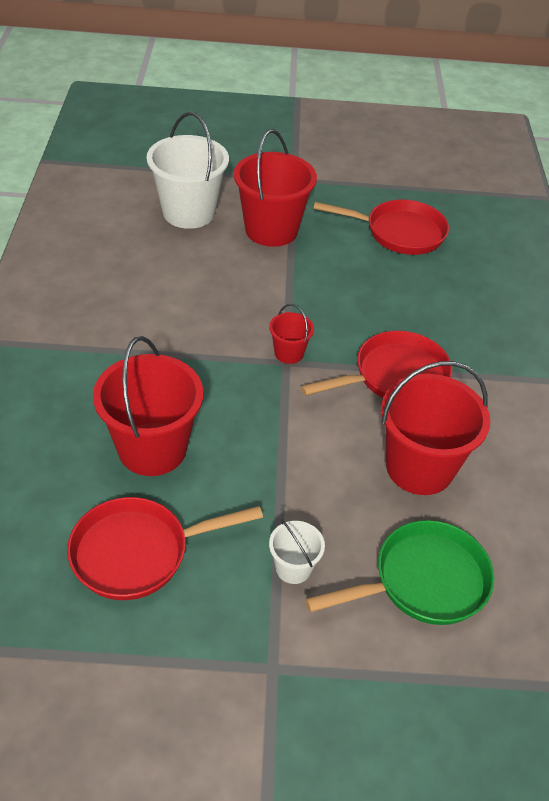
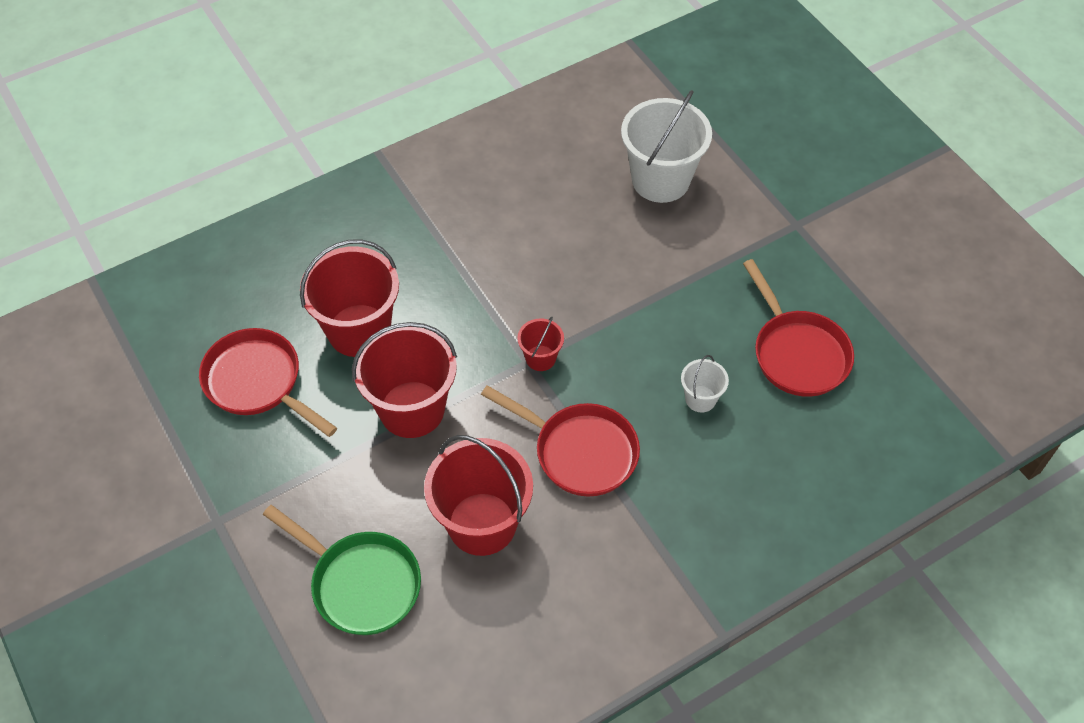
camera: 60 degrees right, 10 degrees up
(271, 230) = (697, 252): red bucket -> red bucket (412, 409)
(293, 568) = (312, 487): white bucket -> white bucket (700, 399)

